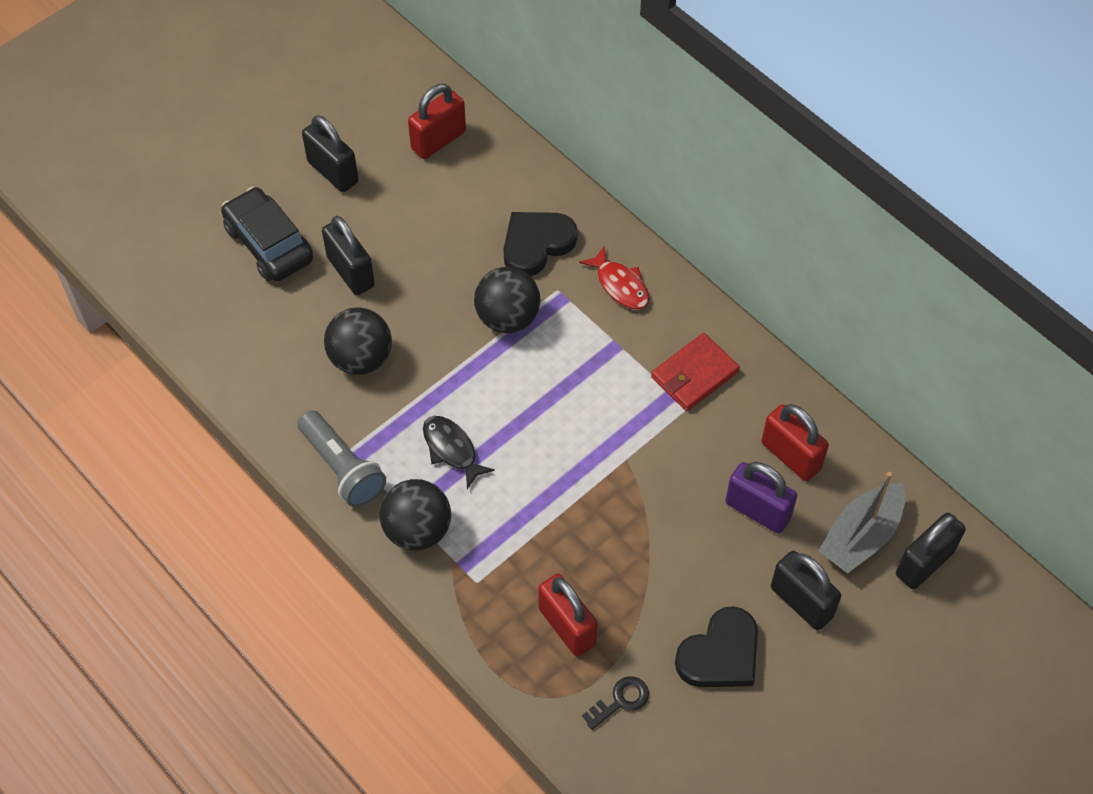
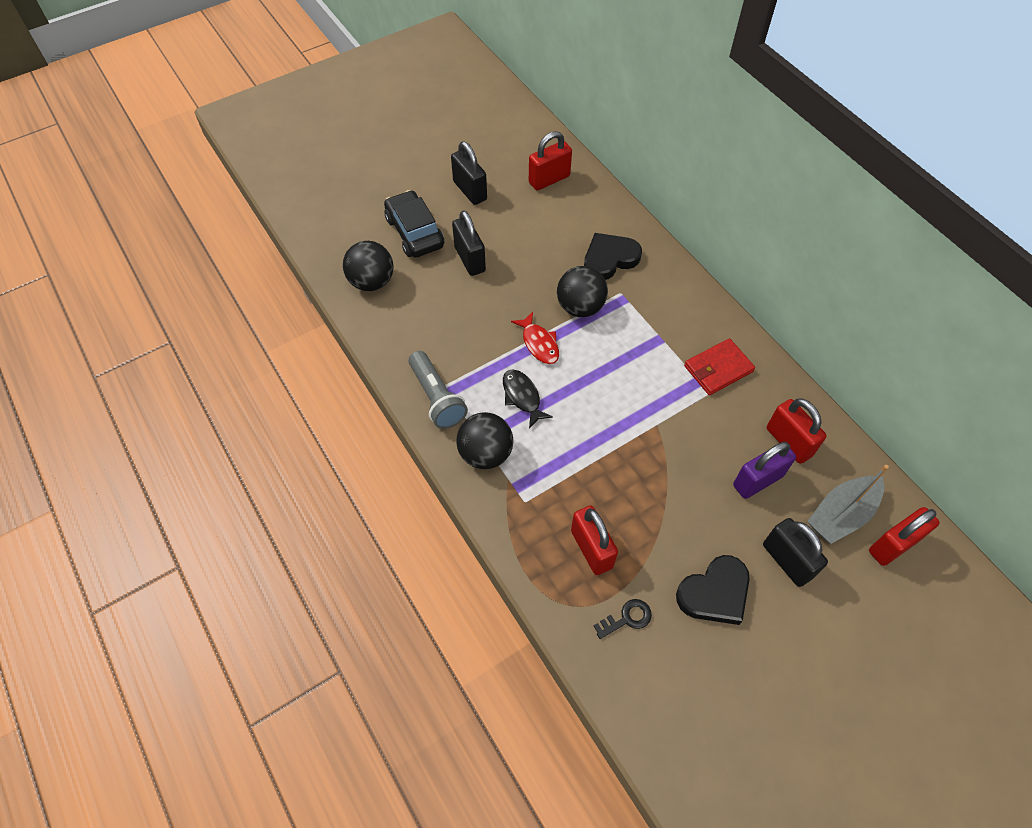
camera: 10 degrees right, 0 degrees up
(361, 358) = (466, 320): black ball -> black ball (372, 282)
(620, 285) = (668, 296): red fish -> red fish (539, 343)
(757, 510) = (757, 480): purple padlock -> purple padlock turned 75 degrees counterclockwise
(924, 563) = (893, 545): black padlock -> red padlock

